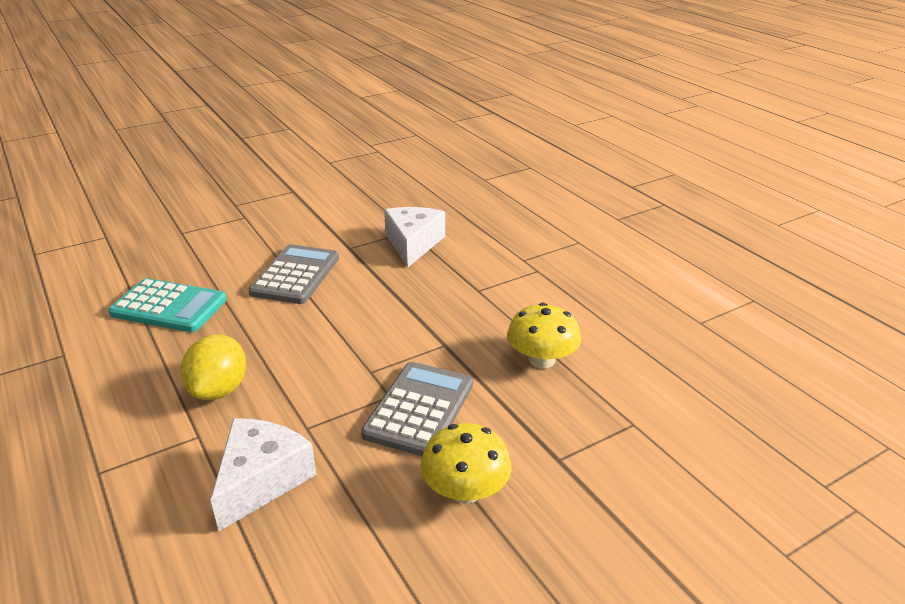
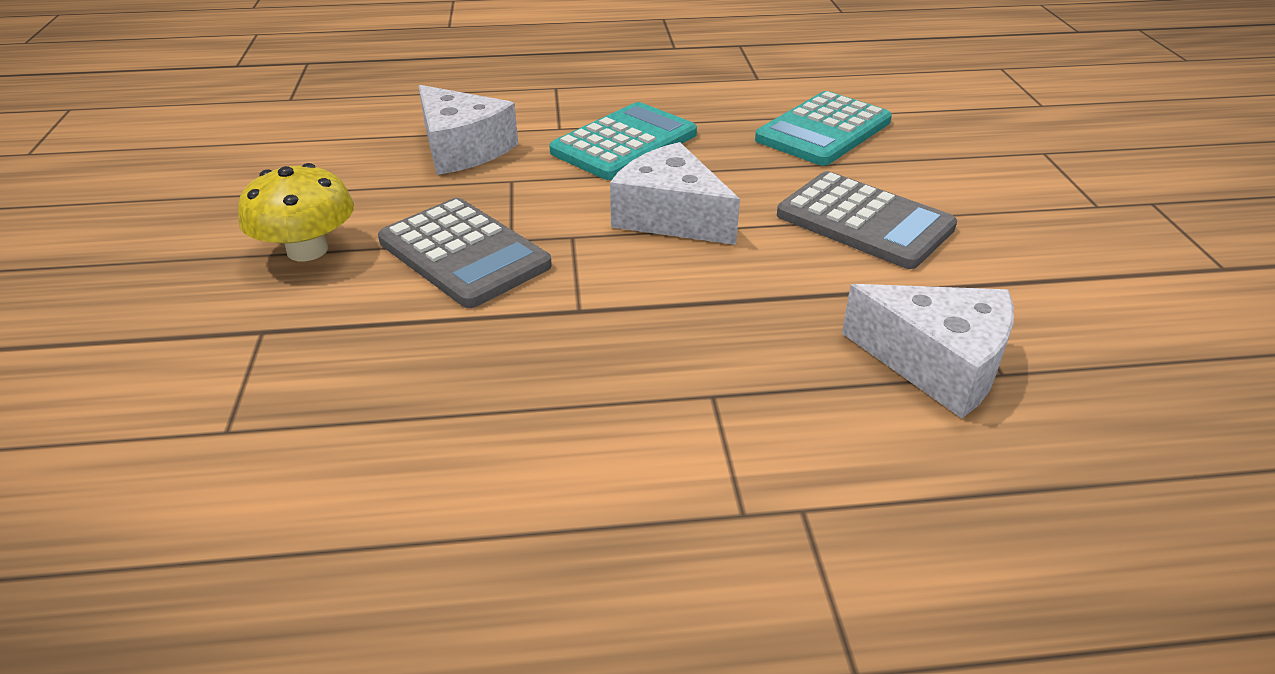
camera: 115 degrees right, 5 degrees up
(219, 390) = (624, 143): yellow lemon -> turquoise calculator
(324, 340) = (670, 216): none -> white cheese
(541, 360) = (454, 395): yellow mushroom -> none

